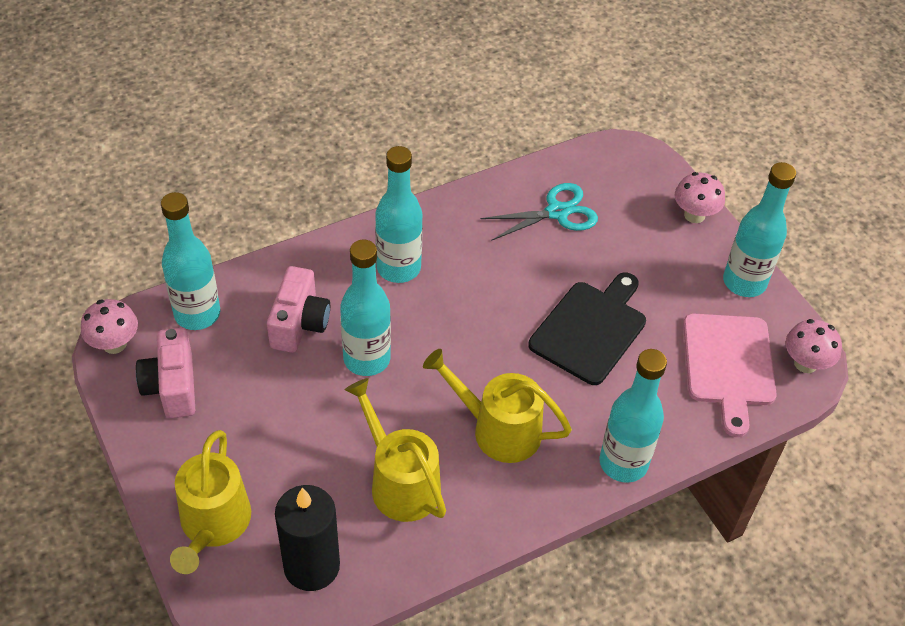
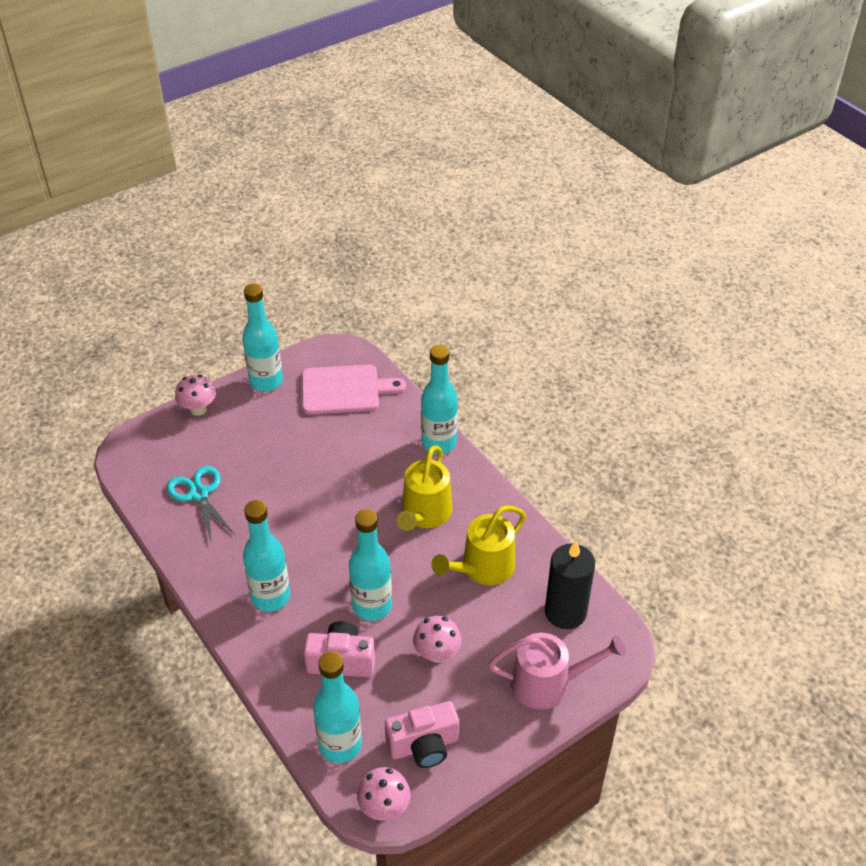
camera: 95 degrees left, 5 degrees down
(213, 524) = (548, 683): yellow watering can -> pink watering can
(590, 329) = (322, 466): black cutting board -> none
(805, 363) = (337, 351): pink mushroom -> pink mushroom (437, 653)

